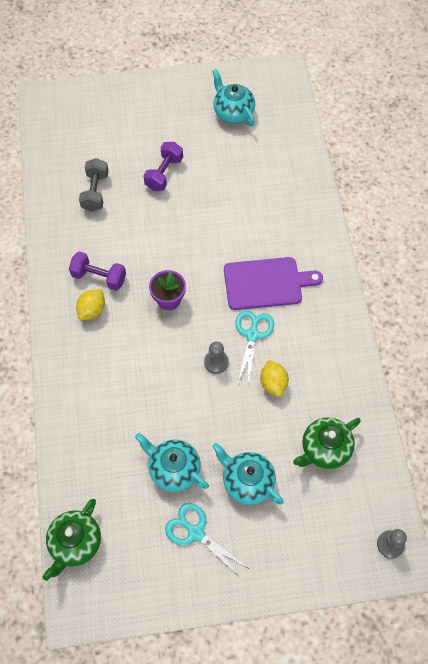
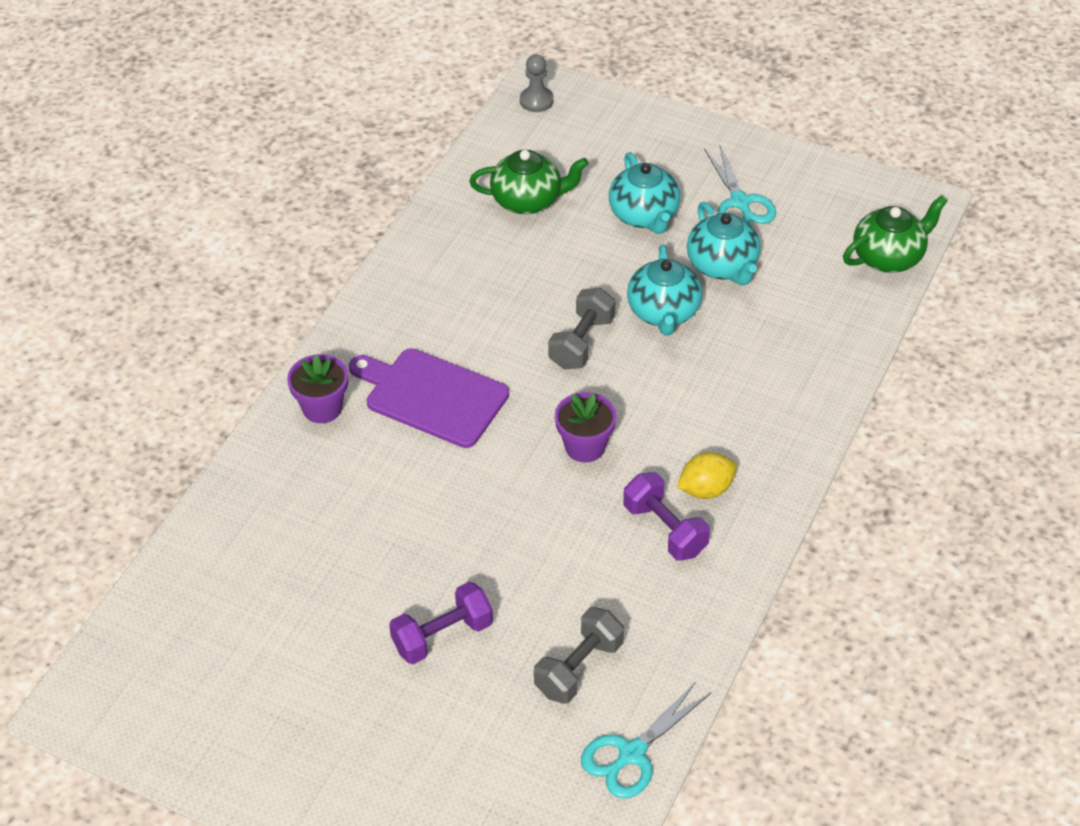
camera: 145 degrees left, 15 degrees down
(216, 362) = (581, 342): grey pawn -> grey dumbbell
(233, 112) = (235, 679): turquoise teapot -> turquoise teapot (663, 312)
(252, 335) = (507, 348): turquoise scissors -> turquoise scissors (631, 754)
(273, 383) = (529, 286): yellow lemon -> none
(313, 246) = (322, 408): none -> purple flower pot

